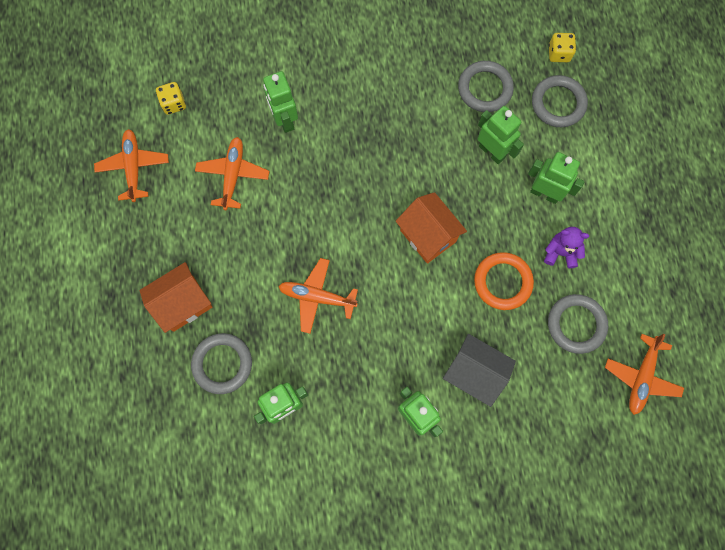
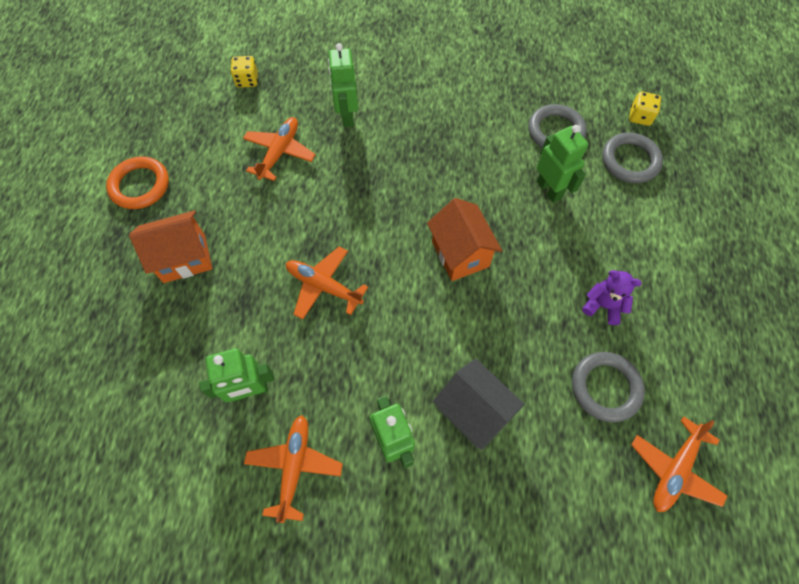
camera: 15 degrees right, 10 degrees down
(133, 167) = (188, 124): orange plane -> orange plane (294, 466)
(222, 364) = (200, 328): grey ring -> none
(502, 282) = (530, 320): orange ring -> orange ring (140, 185)
(544, 193) = (597, 242): green robot -> none

